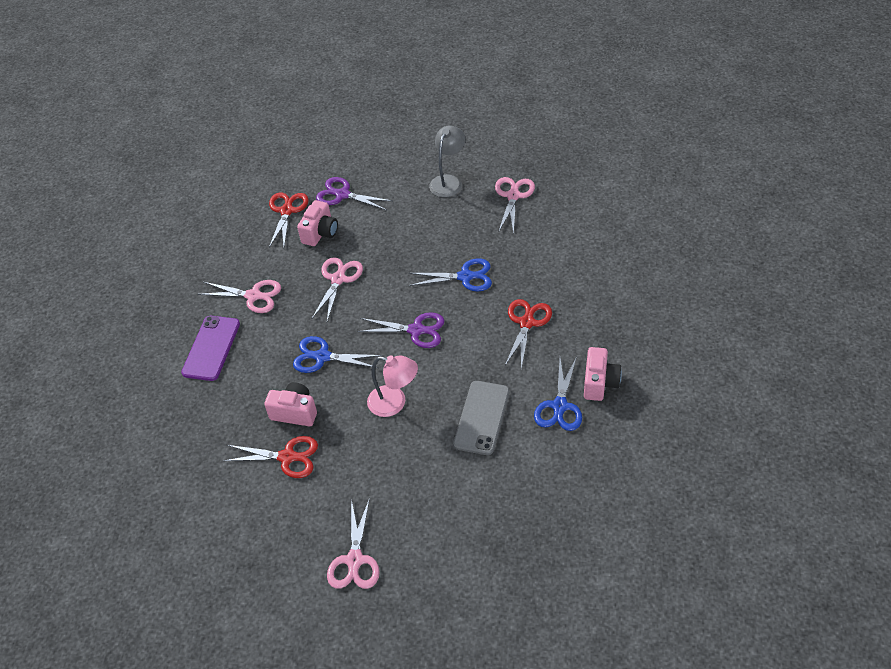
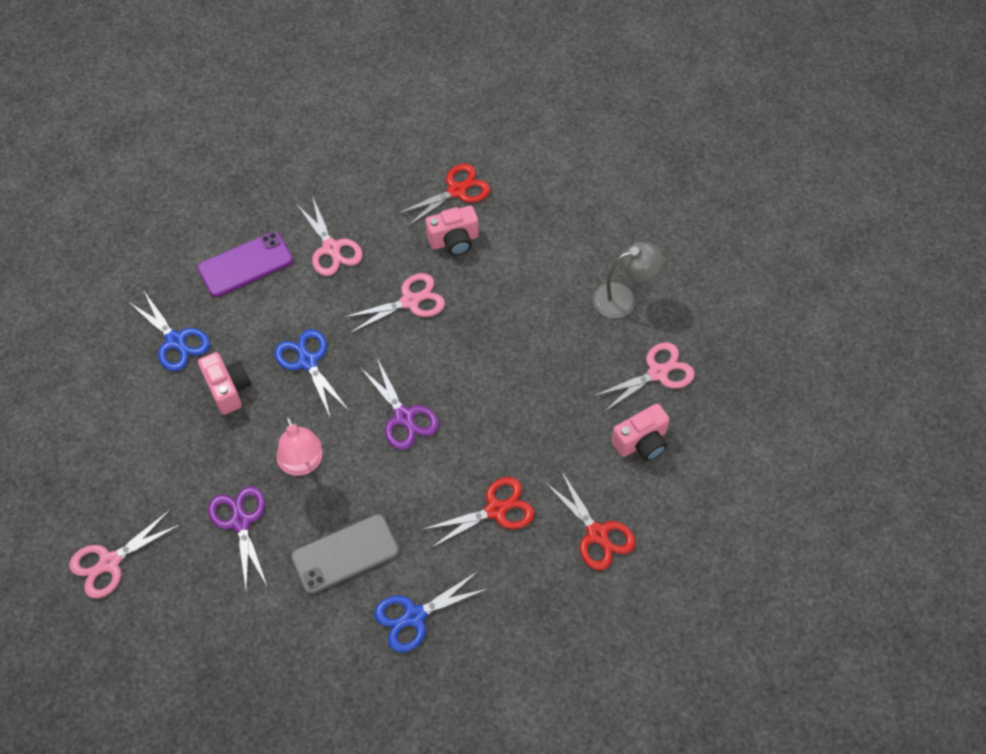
camera: 45 degrees right, 10 degrees up
(287, 457) = (176, 422): red scissors -> red scissors (597, 534)
(342, 195) = (519, 220): purple scissors -> purple scissors (240, 522)
(465, 277) = (508, 409): blue scissors -> blue scissors (175, 341)
(599, 383) = (474, 634): pink camera -> pink camera (641, 442)

